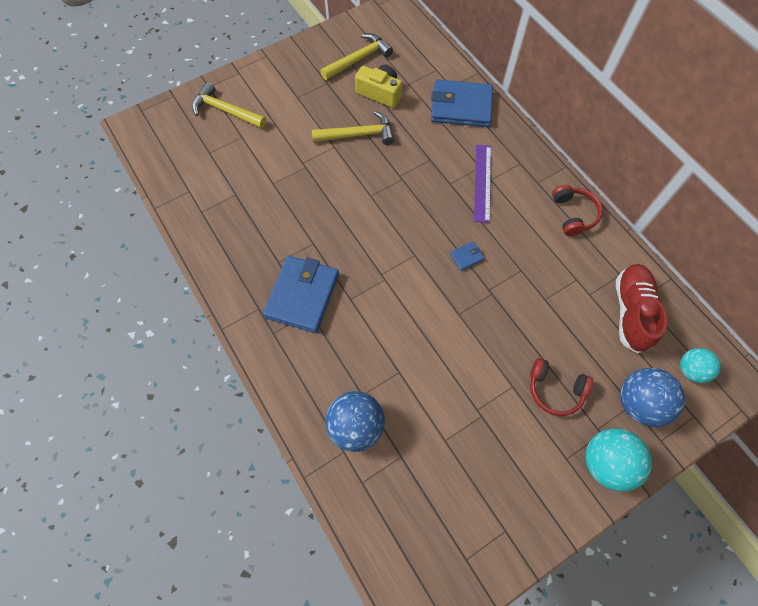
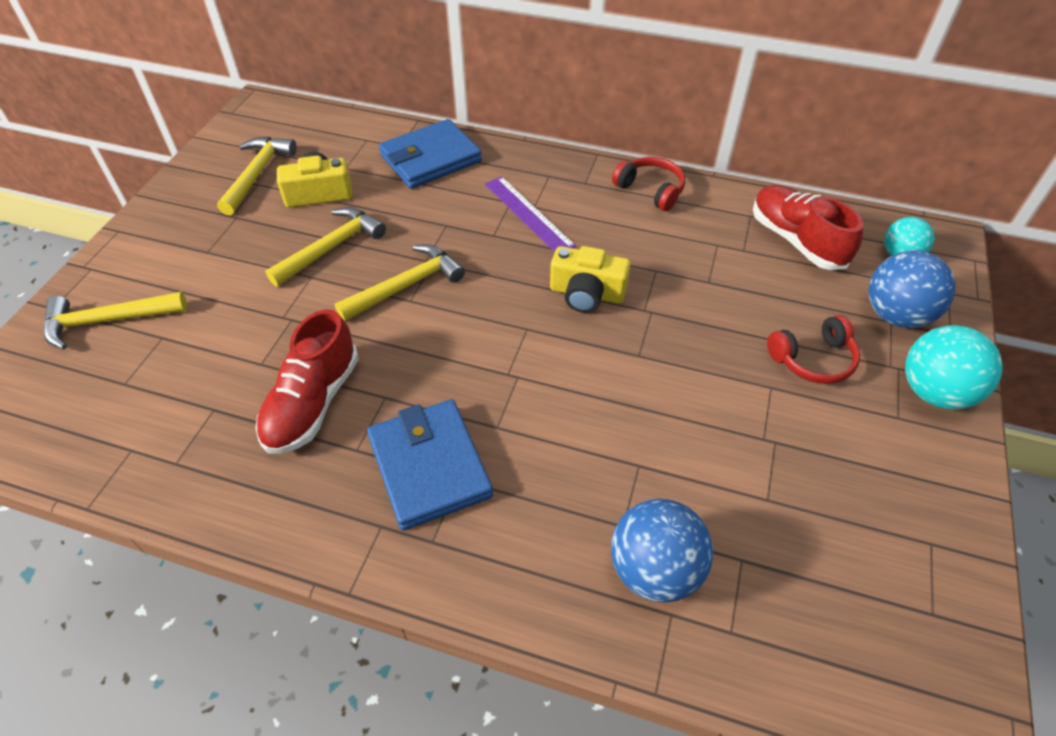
camera: 40 degrees left, 15 degrees down
(279, 222) = (313, 403): none -> red shoe
(376, 185) = (406, 286): none -> yellow hammer
(466, 257) = (586, 293): blue wallet -> yellow camera

